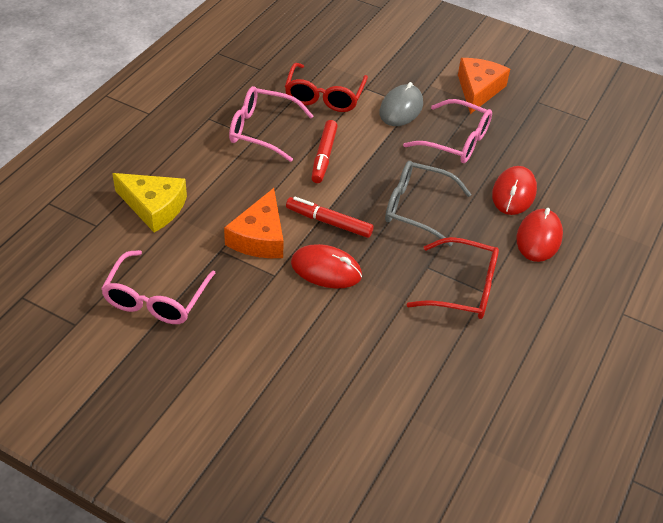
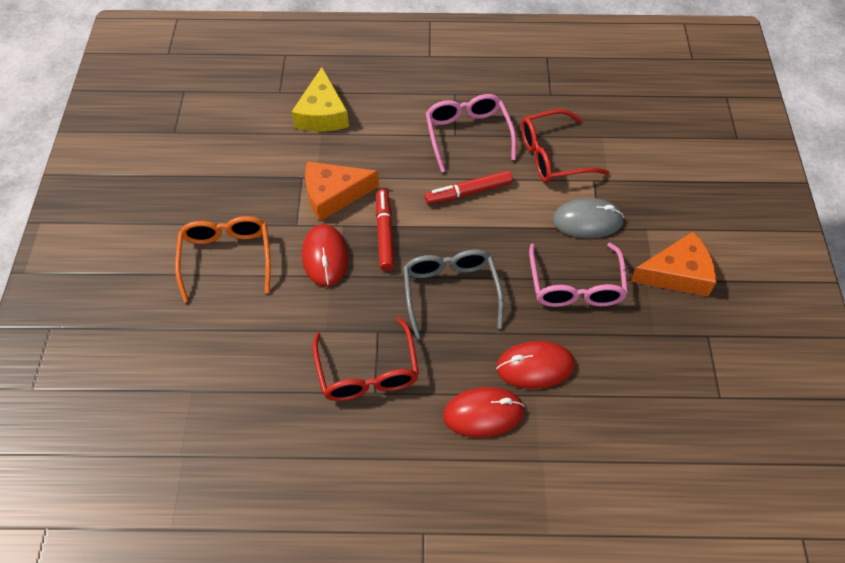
camera: 65 degrees right, 10 degrees up
(156, 299) = (225, 164): pink glasses -> none
(276, 338) = (227, 257): none -> orange glasses

